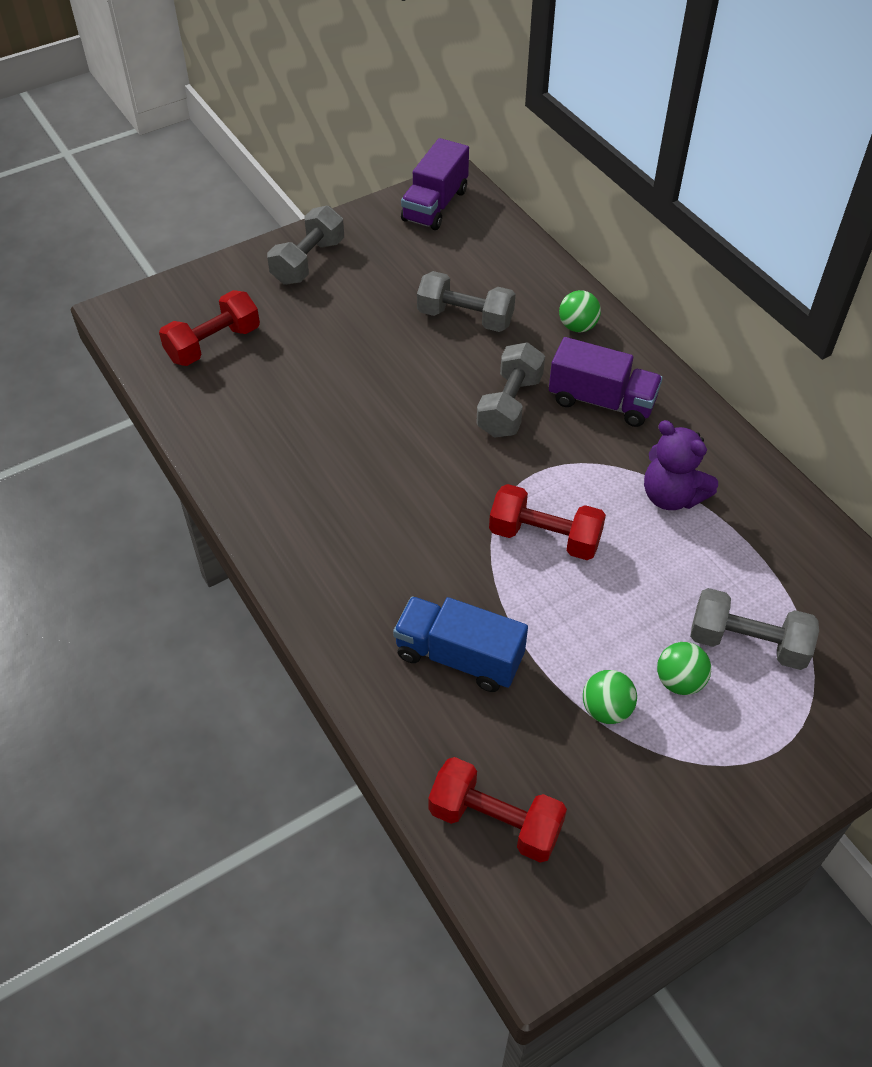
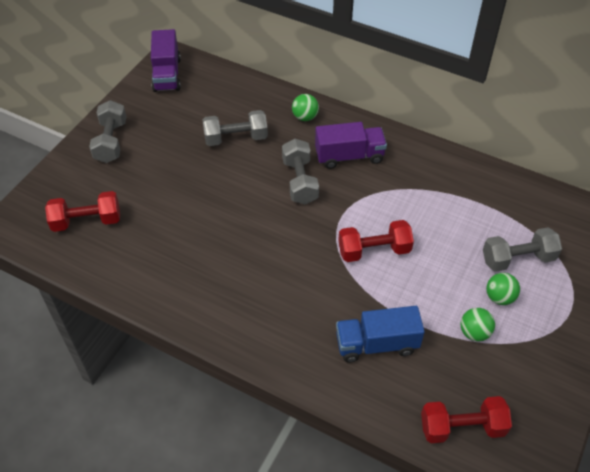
camera: 30 degrees left, 0 degrees up
(213, 344) = (87, 221): red dumbbell -> red dumbbell turned 60 degrees clockwise
(671, 496) = (424, 195): purple teddy bear -> none

